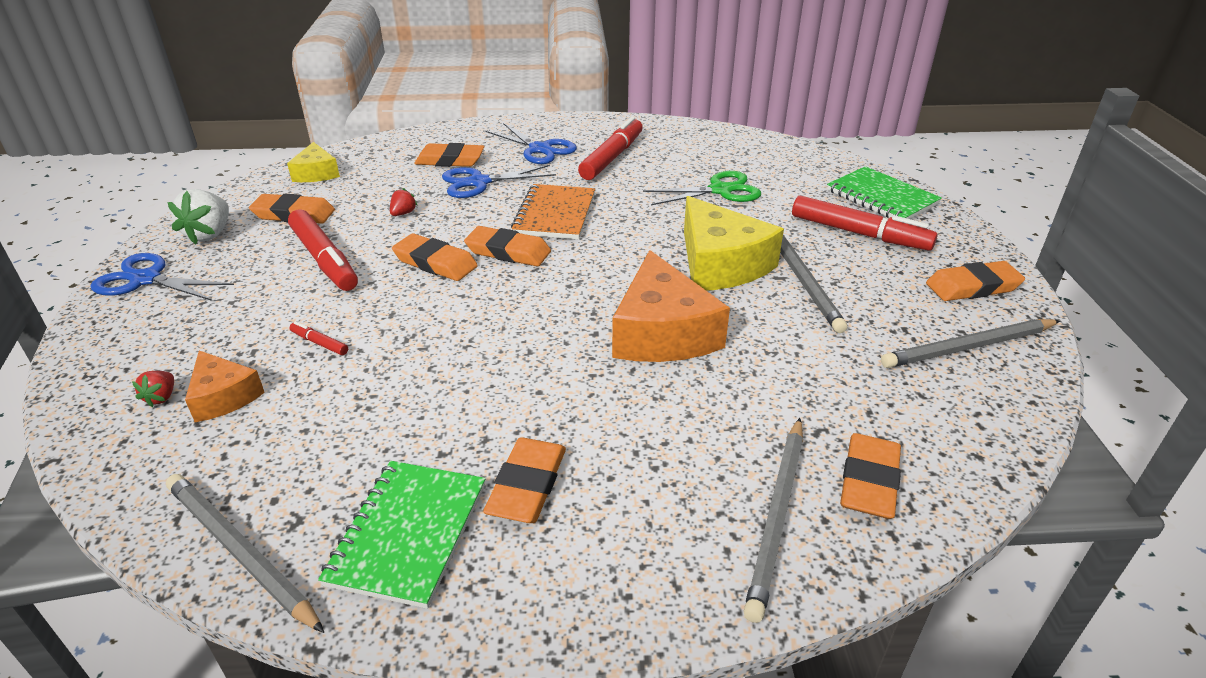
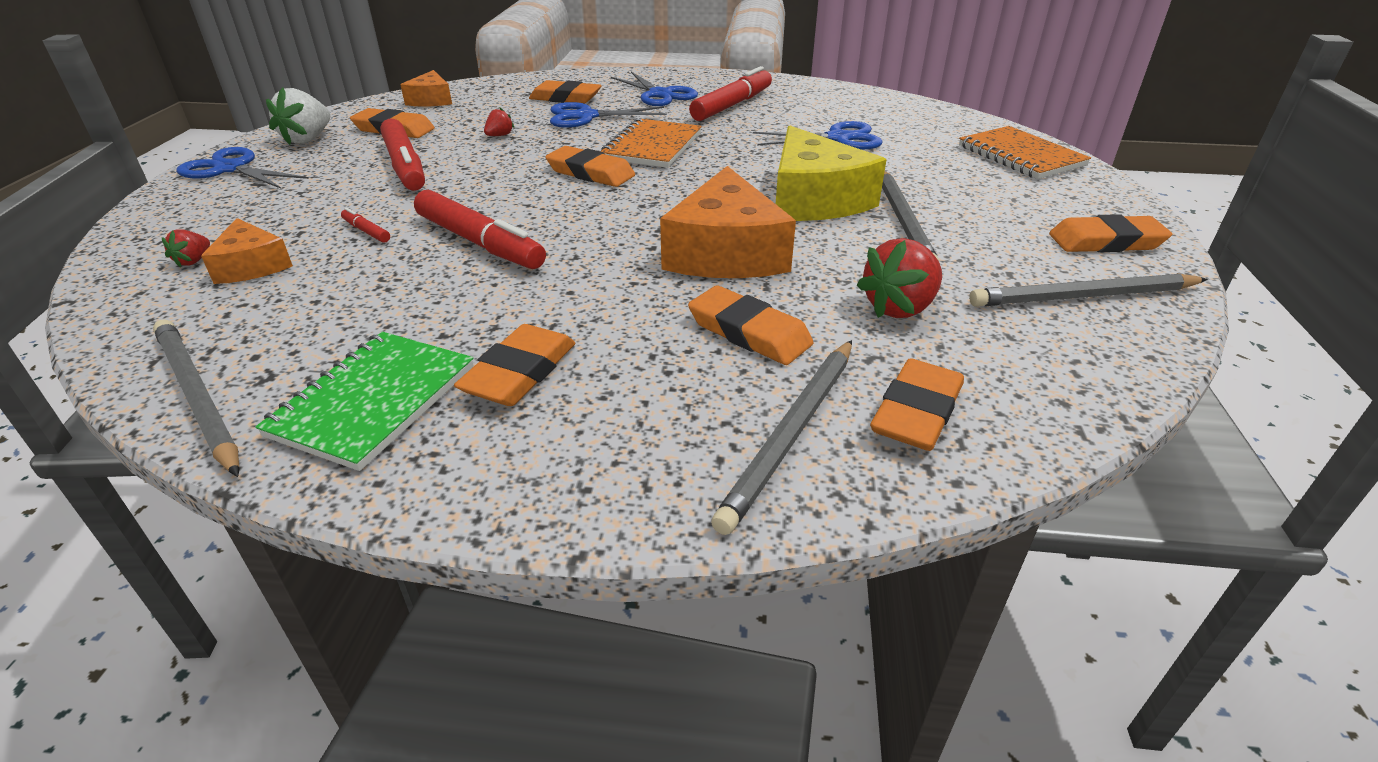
camera: 10 degrees right, 0 degrees up
(316, 173) = (431, 100): yellow cheese -> orange cheese
(435, 262) = (512, 176): orange eraser -> orange eraser (749, 332)
(720, 190) = (838, 138): green scissors -> blue scissors
(826, 376) = (899, 308): none -> red strawberry
(859, 233) = (983, 185): red marker -> red marker (479, 242)
(881, 197) = (1020, 156): green notebook -> orange notebook

